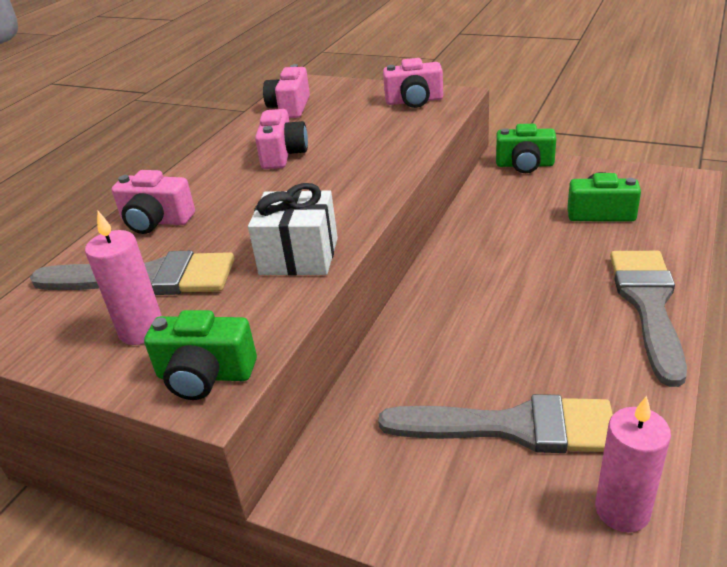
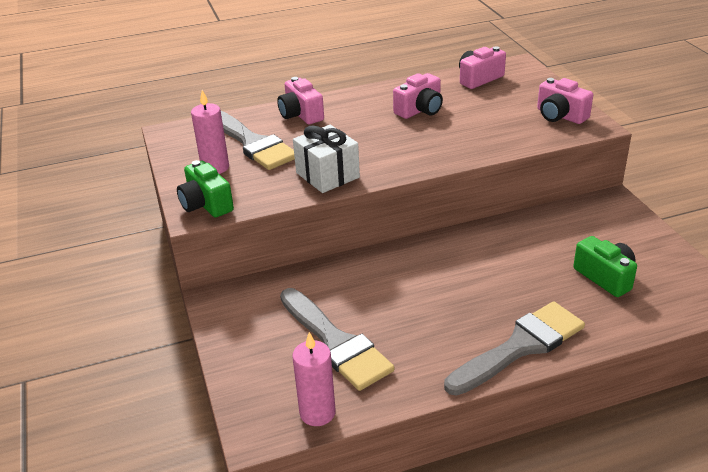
camera: 45 degrees right, 0 degrees up
(524, 165) = (619, 213): green camera -> none

